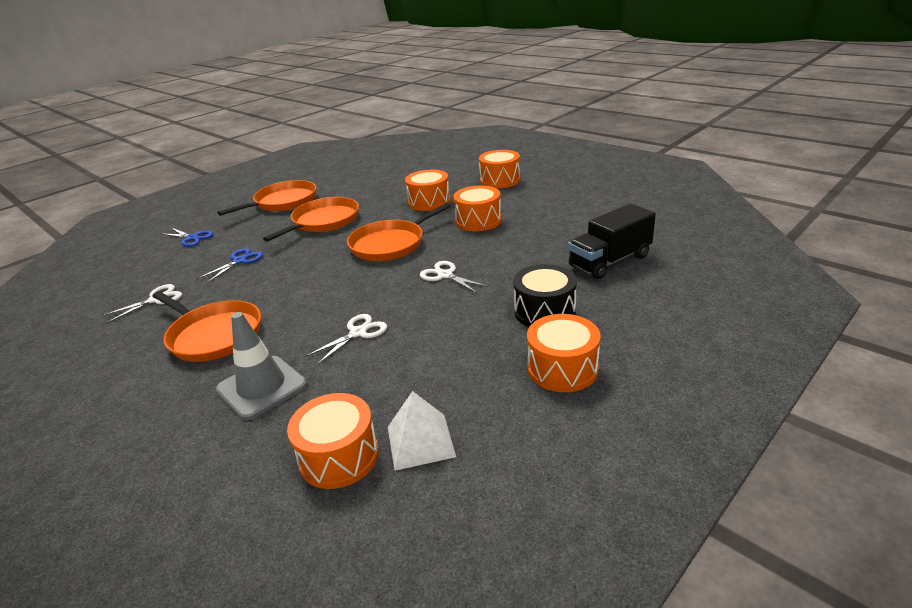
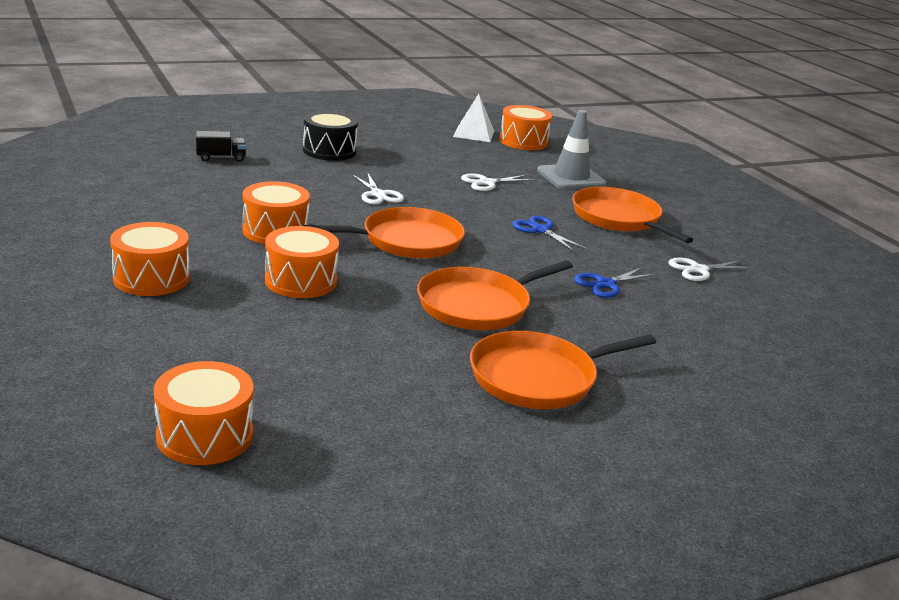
camera: 165 degrees left, 5 degrees down
(192, 238) = (693, 350): blue scissors -> blue scissors (540, 230)
(562, 368) = (360, 129): orange drum -> orange drum (205, 435)
(610, 261) = (221, 158): black truck -> black truck, size x0.54

